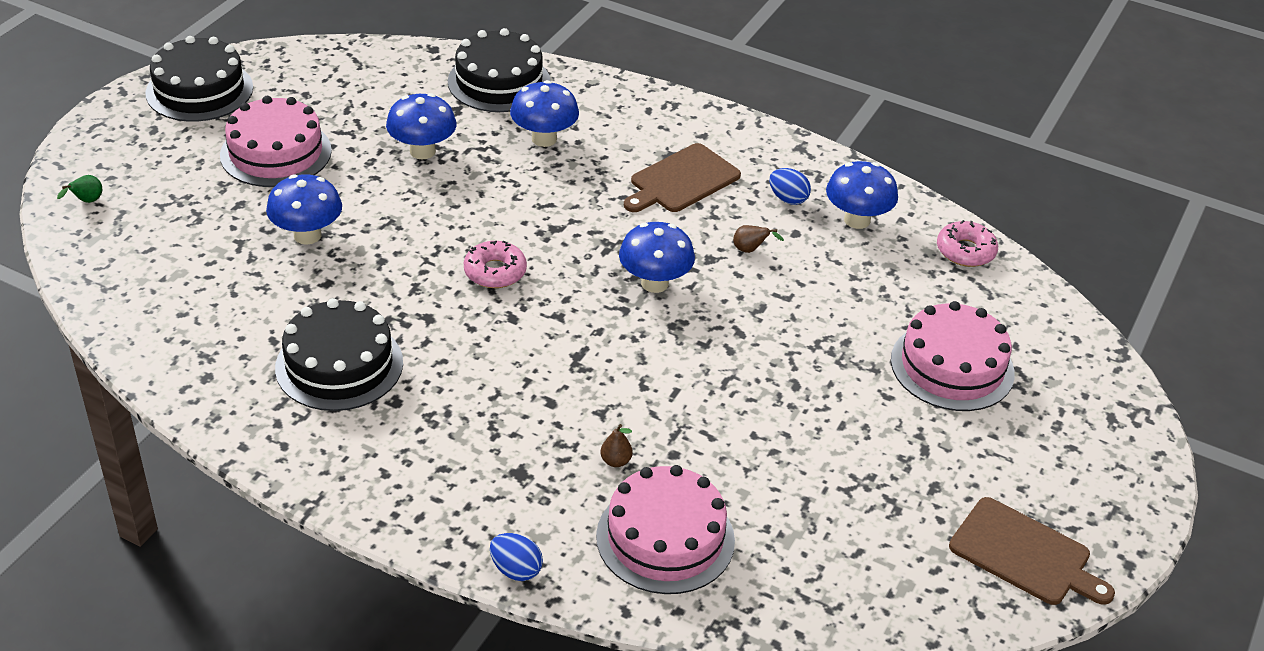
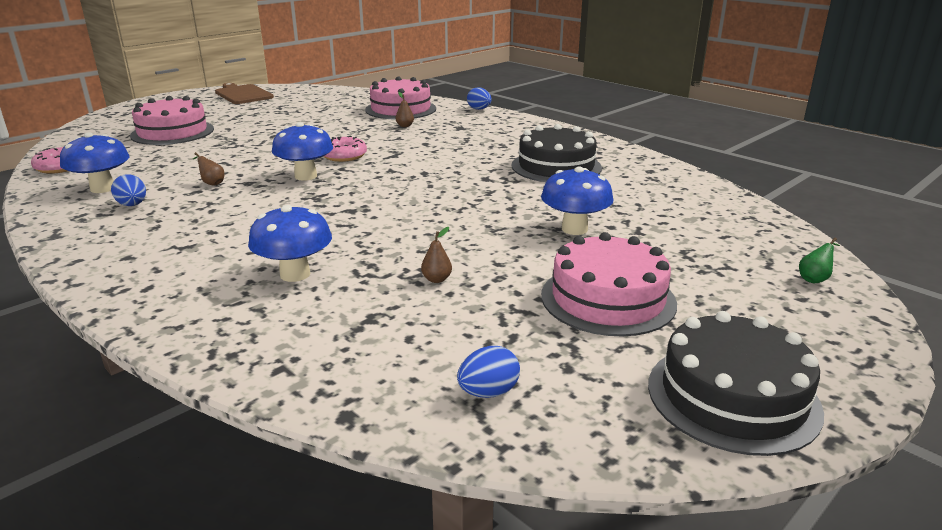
camera: 160 degrees left, 15 degrees down
(354, 72) = (488, 392): none -> blue egg
(422, 151) = (436, 279): blue mushroom -> brown pear
(495, 272) = (421, 193): pink donut -> pink donut (344, 156)
(499, 82) = (289, 346): black cake -> none
(682, 180) = (202, 226): brown cutting board -> none

